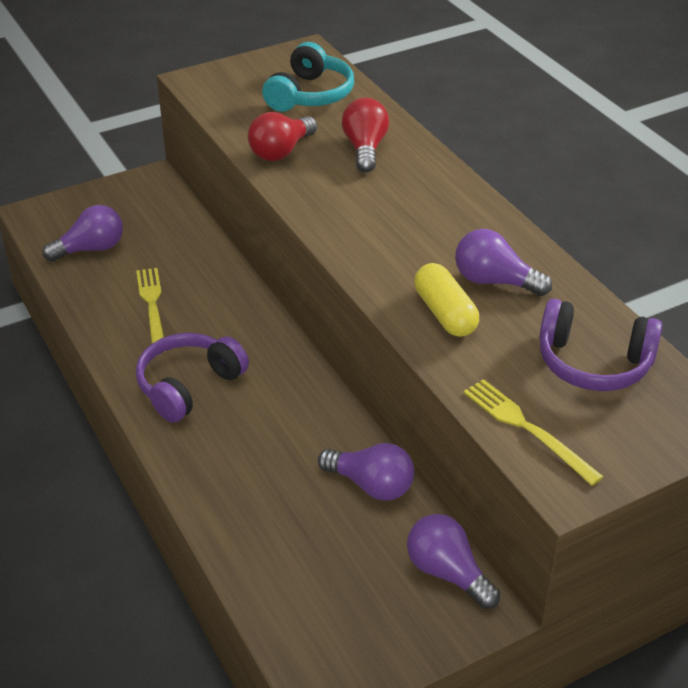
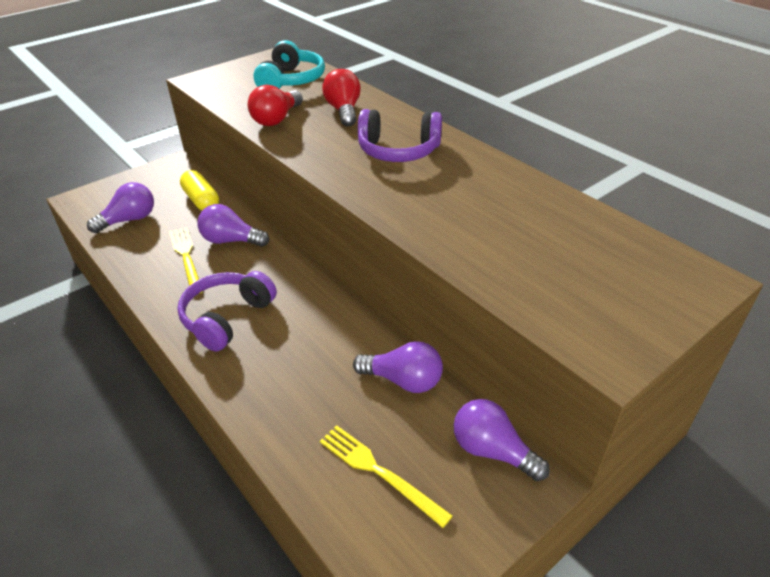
camera: 10 degrees left, 0 degrees up
(445, 313) = (446, 222): yellow capsule -> yellow capsule (201, 200)
(494, 281) = (479, 192): purple light bulb -> purple light bulb (231, 240)
(527, 428) = (553, 309): yellow fork -> yellow fork (379, 472)
(593, 363) = (586, 245): purple headphones -> purple headphones (398, 151)

